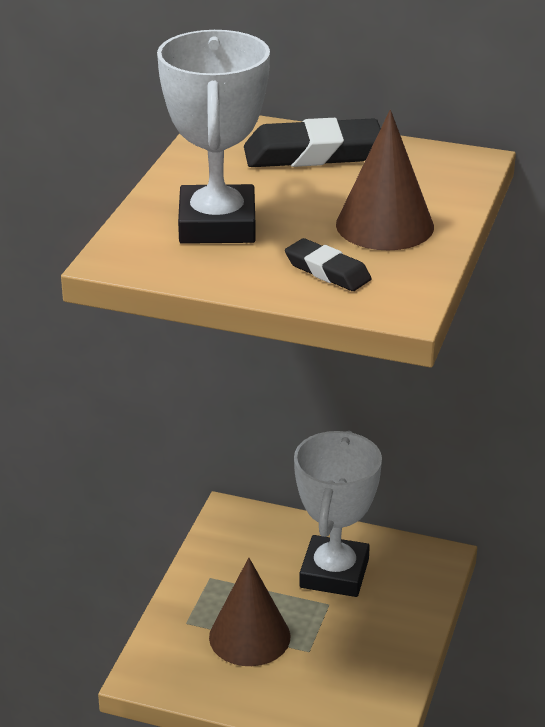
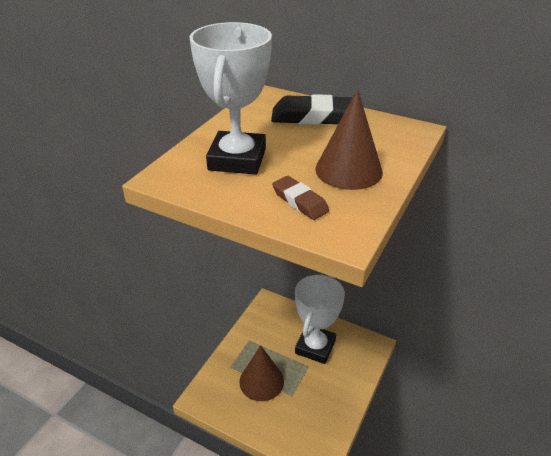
camera: 10 degrees right, 5 degrees up
(327, 271) = (300, 201): black eraser -> brown eraser

